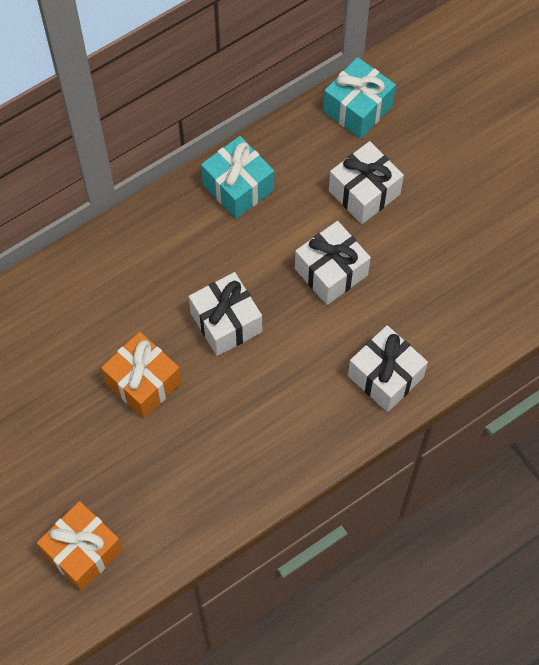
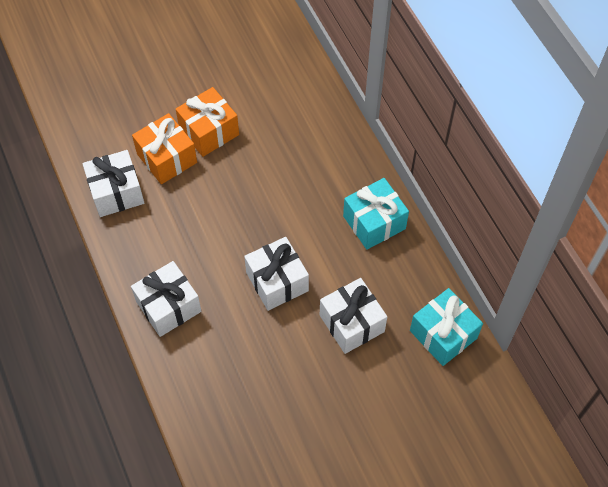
camera: 100 degrees right, 5 degrees down
(83, 552) = (87, 79): orange gift -> orange gift (167, 158)
(226, 322) = (247, 195): white gift -> white gift (116, 192)

